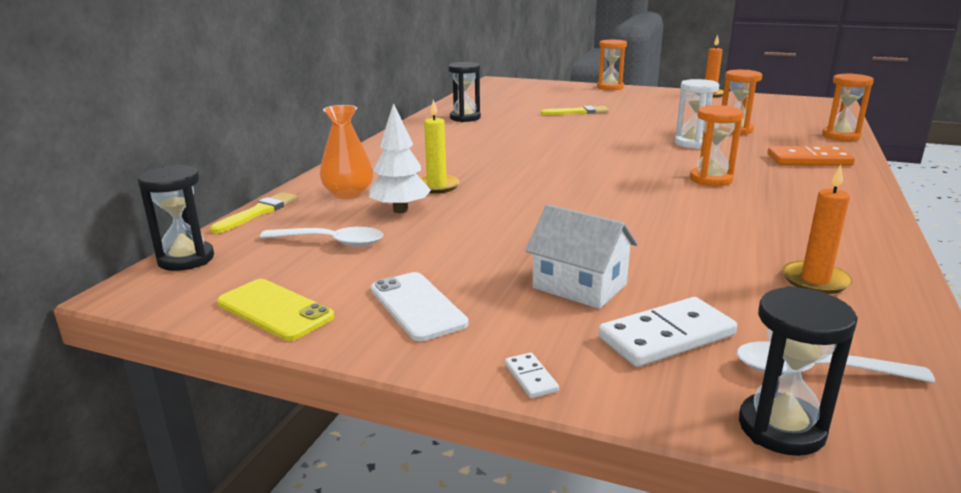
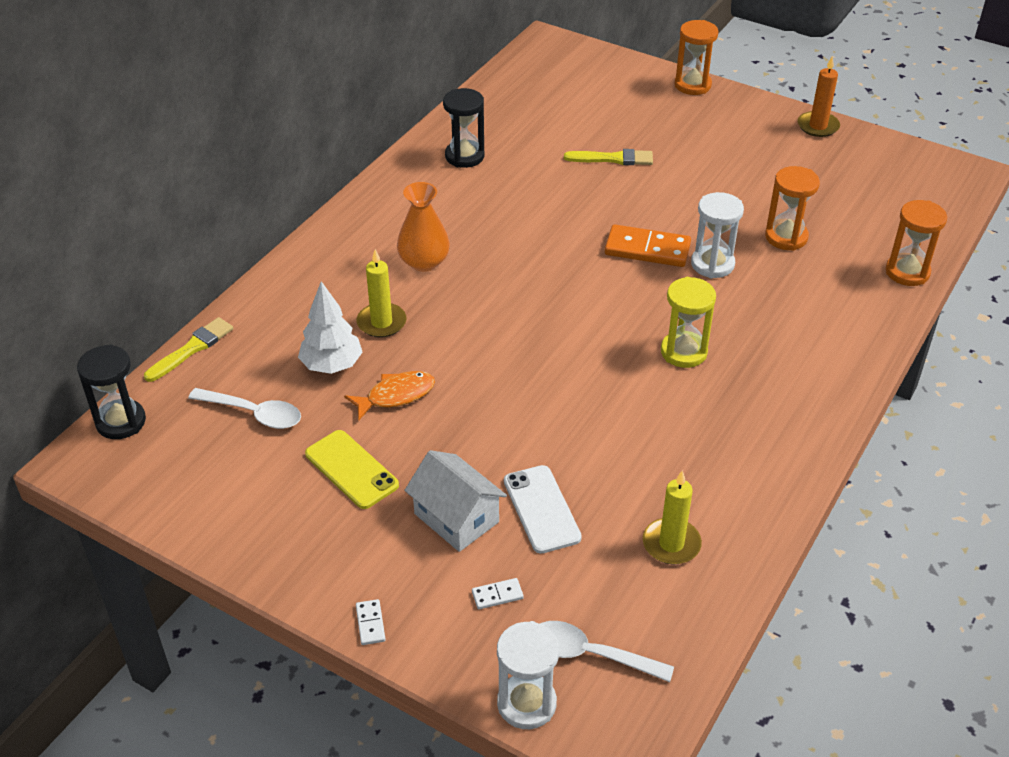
camera: 10 degrees right, 20 degrees up
(274, 310) = (190, 509): yellow phone -> yellow phone (351, 470)
(348, 194) = (286, 325): orange vase -> orange vase (424, 262)
(417, 306) = (309, 523): white phone -> white phone (542, 509)
(471, 220) = (396, 395): none -> orange fish
(666, 336) = (497, 595): white domino -> white domino, size x0.46
(711, 179) = (683, 352): orange hourglass -> yellow hourglass
(781, 428) = (526, 703): black hourglass -> white hourglass
(809, 160) = (825, 325): orange domino -> orange domino (647, 249)
(815, 280) = (671, 544): orange candle -> yellow candle

